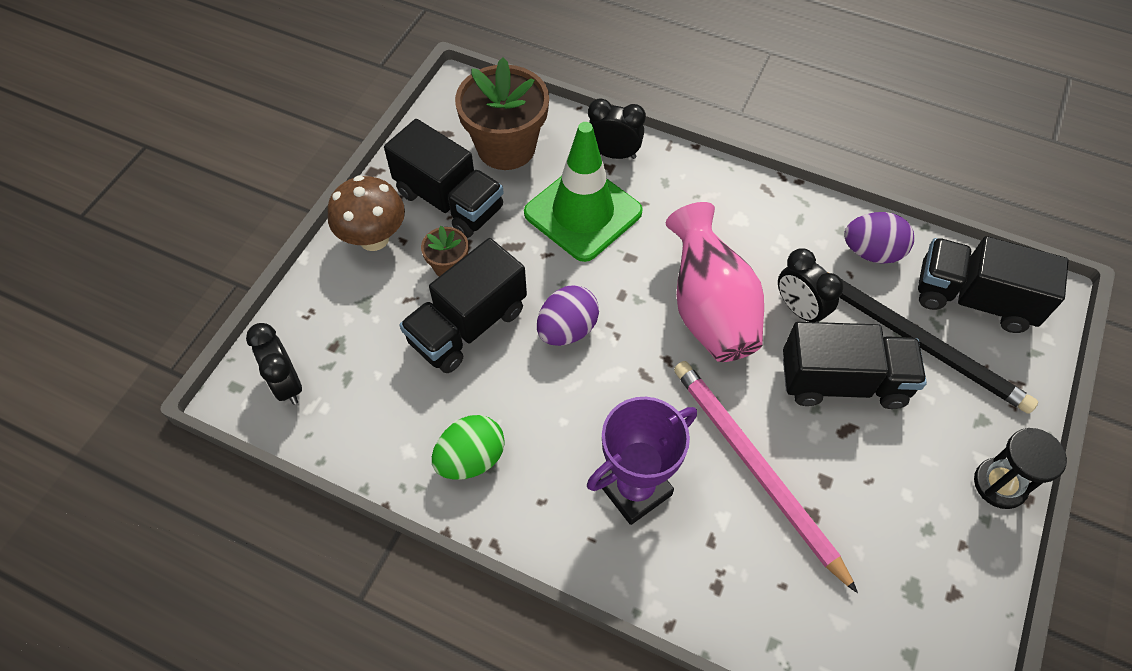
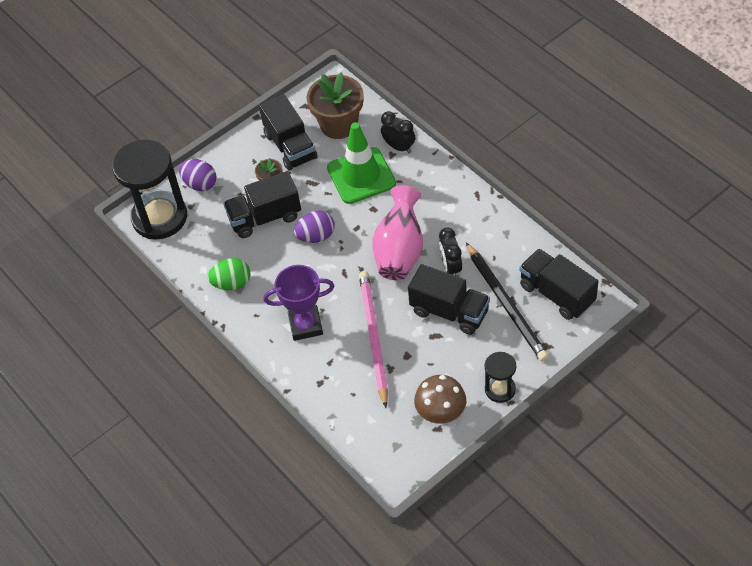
camera: 30 degrees right, 5 degrees down
(287, 384) = (159, 217): black clock -> black hourglass
(374, 238) = (239, 155): brown mushroom -> brown mushroom (441, 414)
(871, 252) = (515, 250): purple egg -> purple egg (200, 184)

